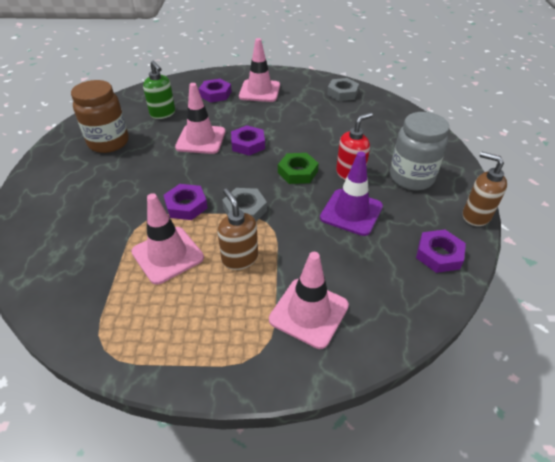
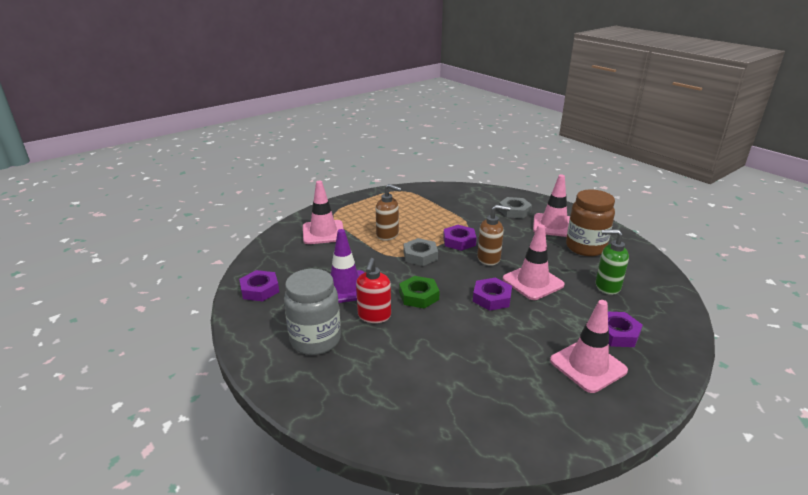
camera: 140 degrees right, 15 degrees down
(167, 255) = (428, 220): pink traffic cone -> pink traffic cone (553, 225)
(342, 93) = (498, 427): grey nut -> grey nut (514, 211)
(475, 216) = (238, 332): brown soap dispenser -> brown soap dispenser (489, 259)

